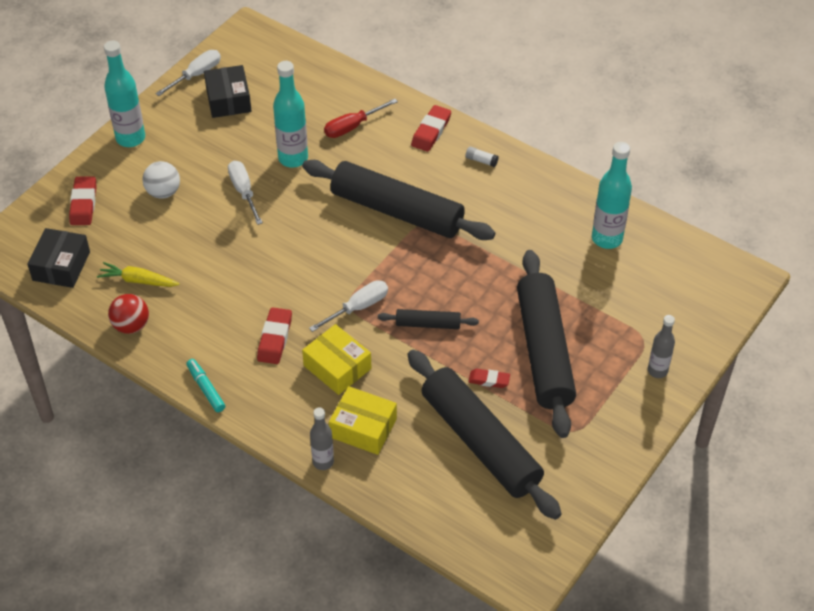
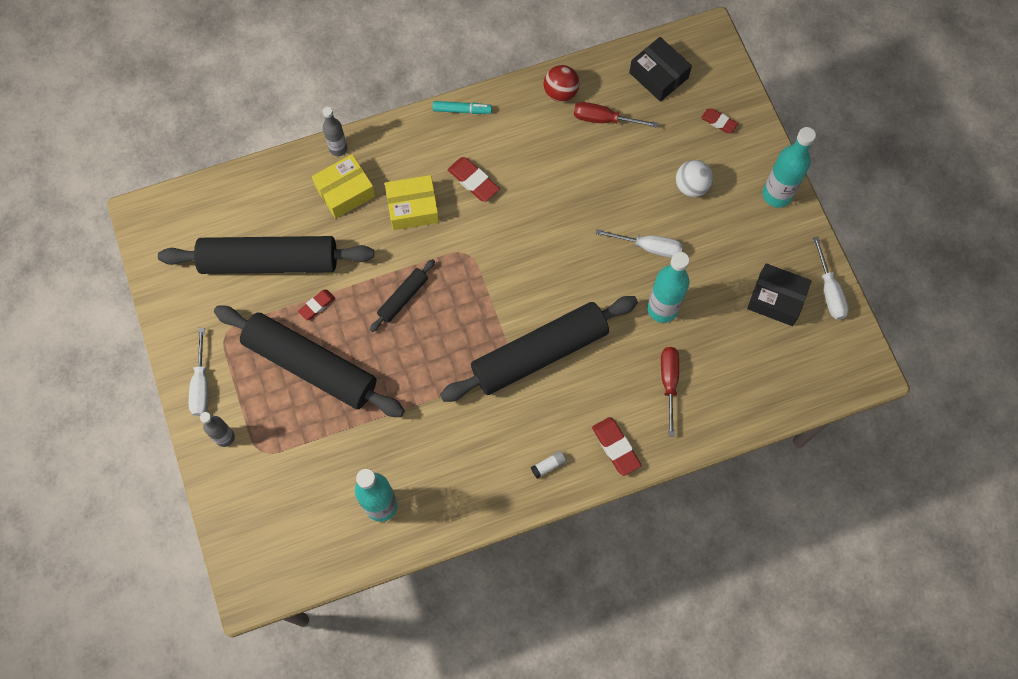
camera: 125 degrees right, 20 degrees up
(83, 204) = (719, 122): red eraser -> red eraser, size x0.64
(138, 280) = (604, 119): yellow carrot -> red screwdriver
(358, 307) = (458, 258): white screwdriver -> white screwdriver (201, 385)

